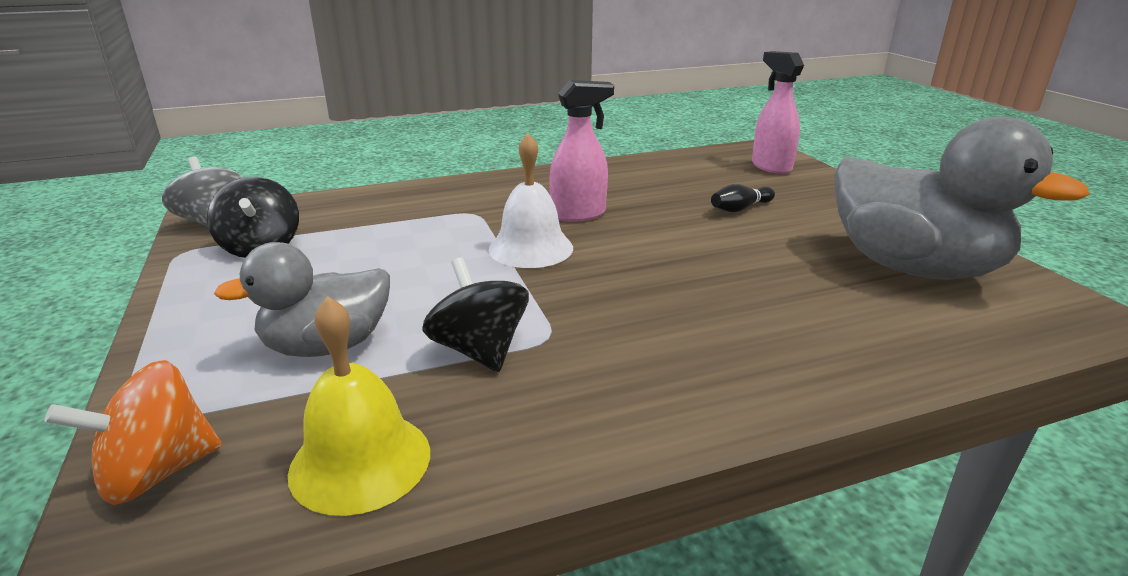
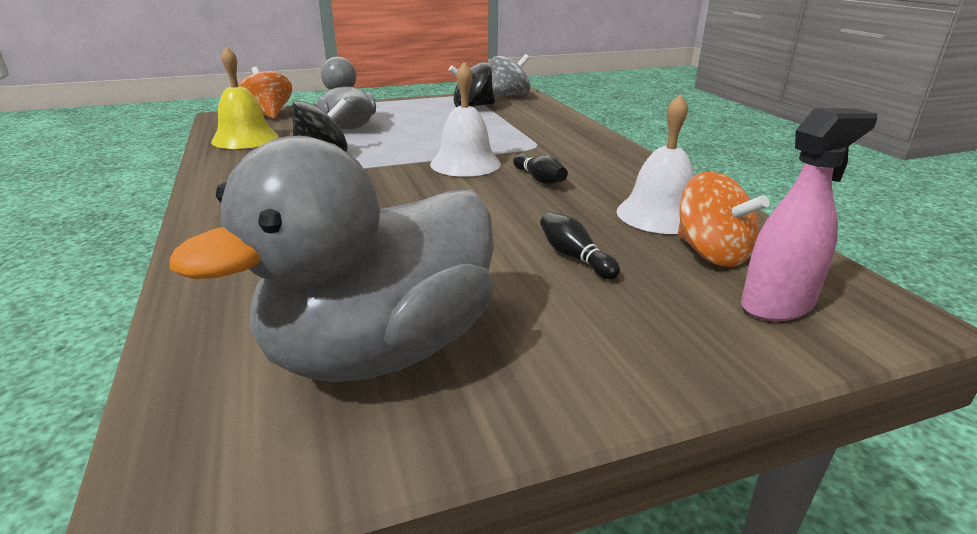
camera: 90 degrees right, 0 degrees up
(579, 214) = (539, 179): pink spray bottle -> black bowling pin
(652, 179) = (660, 215): none -> white bell
(712, 172) = (711, 253): none -> orange spinning top

